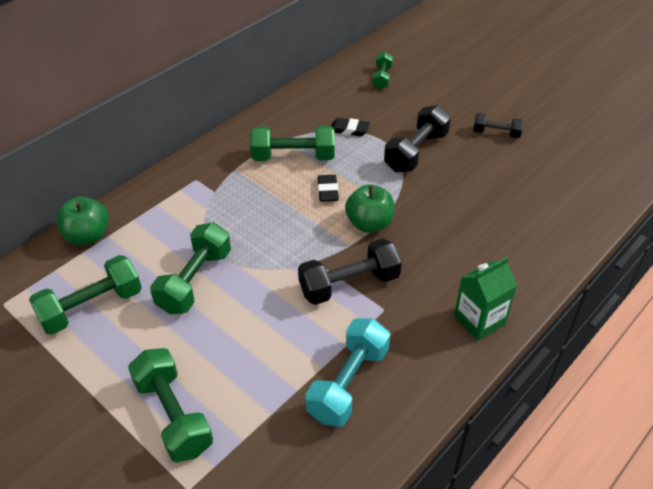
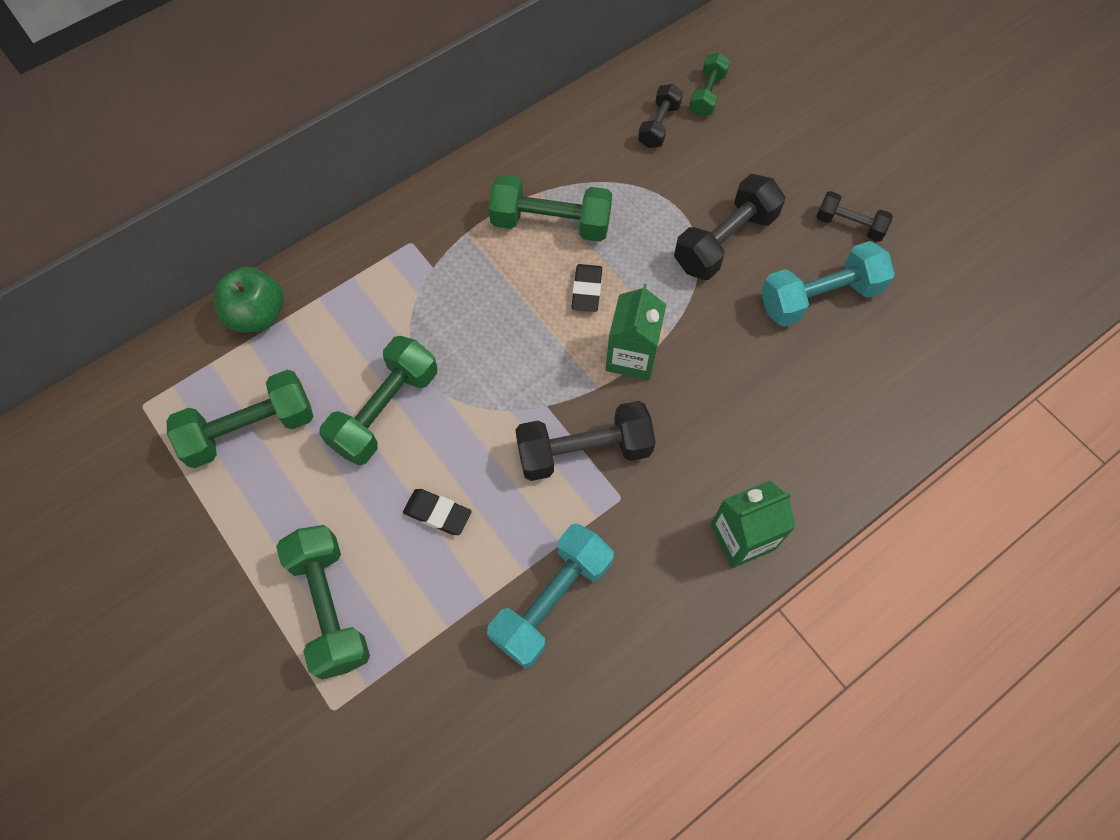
camera: 10 degrees right, 20 degrees up
(349, 130) = (639, 186): black eraser -> black eraser (437, 513)
(354, 97) = (659, 125): none -> black dumbbell
(369, 224) = (632, 356): green apple -> green carton
(489, 174) = (819, 297): none -> turquoise dumbbell

